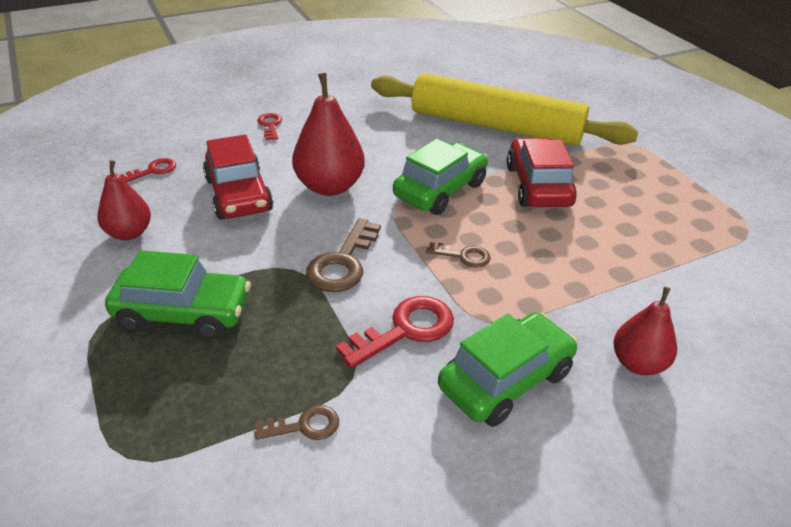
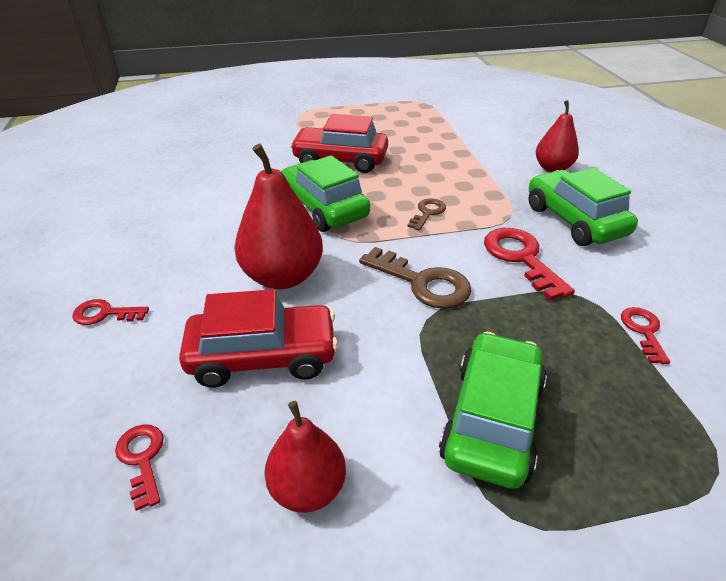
camera: 75 degrees left, 0 degrees up
(304, 426) = (643, 331): brown key -> red key
(495, 126) = (232, 161): yellow rolling pin -> none

